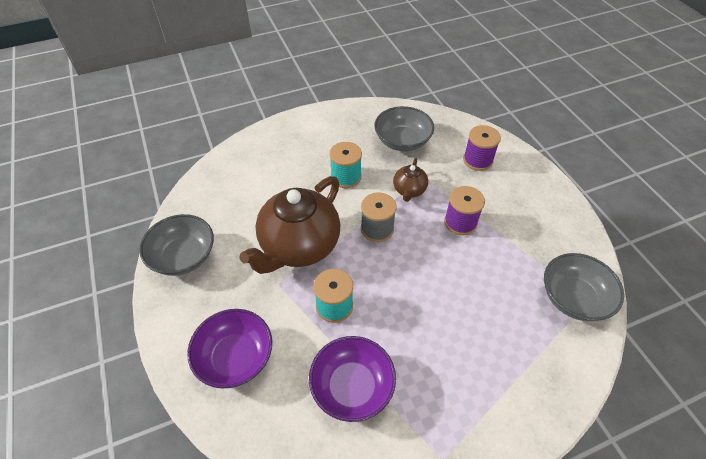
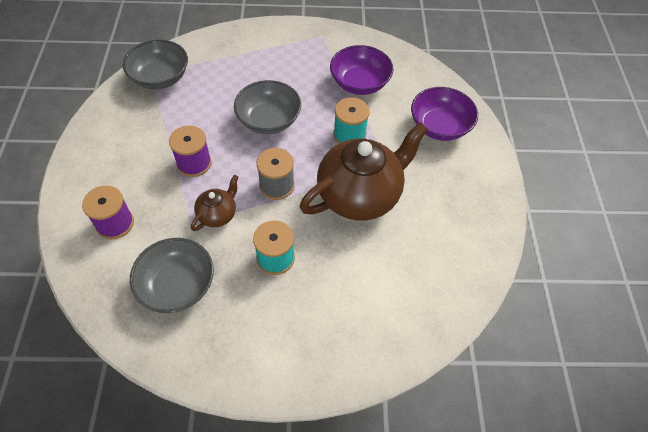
camera: 160 degrees left, 5 degrees up
(183, 256) = (476, 225): grey bowl -> grey bowl (269, 120)

